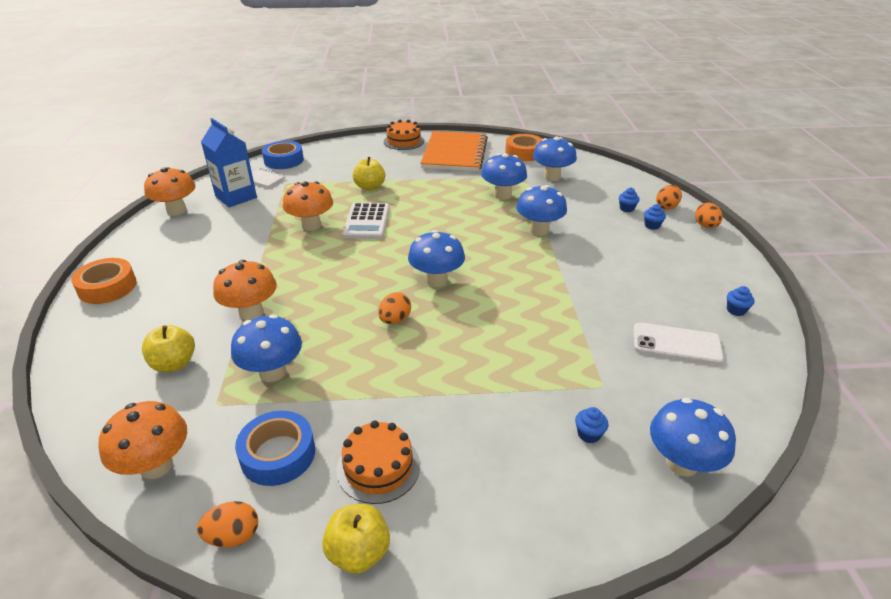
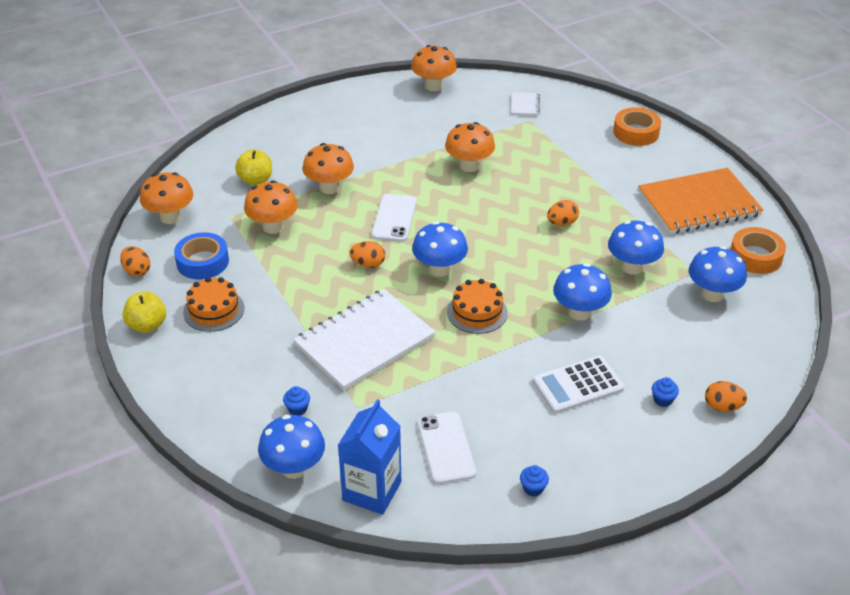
camera: 65 degrees right, 5 degrees up
(107, 287) = (313, 109): orange tape -> orange tape (636, 132)
(236, 197) = (480, 105): blue carton -> blue carton (372, 491)
(272, 372) = (273, 227): blue mushroom -> orange mushroom
(284, 160) = (571, 100): blue tape -> none
(341, 285) = (394, 218): none -> white phone
(367, 221) = (502, 195): white calculator -> white calculator (578, 385)
(370, 187) = (567, 173): yellow apple -> none
(403, 141) = (691, 158): orange cake -> orange cake (477, 312)
(508, 354) = (364, 341): none -> white notebook
(626, 208) = (687, 372): blue cupcake -> none
(705, 226) = (702, 448): orange egg -> orange egg (562, 223)

